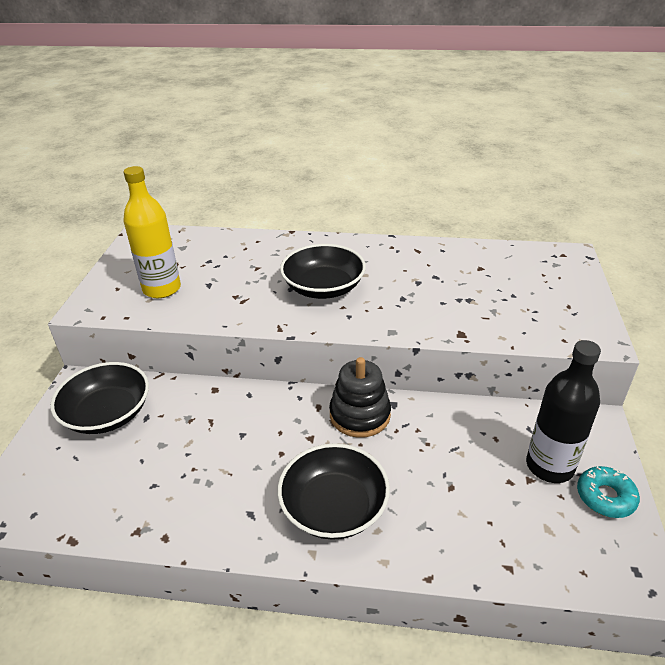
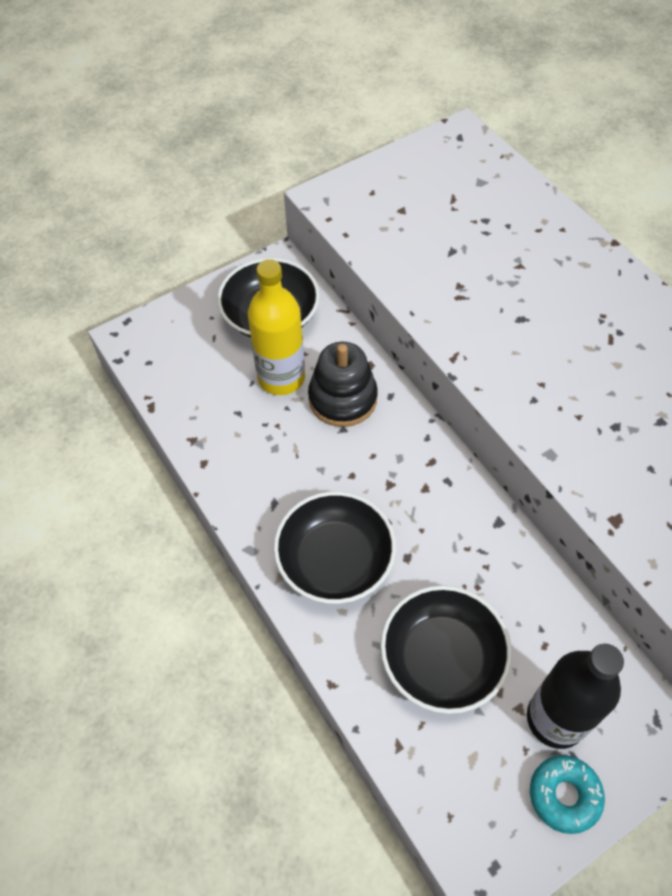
camera: 50 degrees right, 20 degrees up
(162, 289) = (407, 223): yellow bottle -> yellow bottle (281, 378)
(323, 287) = (553, 345): black bowl -> black bowl (442, 659)
(360, 415) = (455, 503): black stacking toy -> black stacking toy (342, 398)

